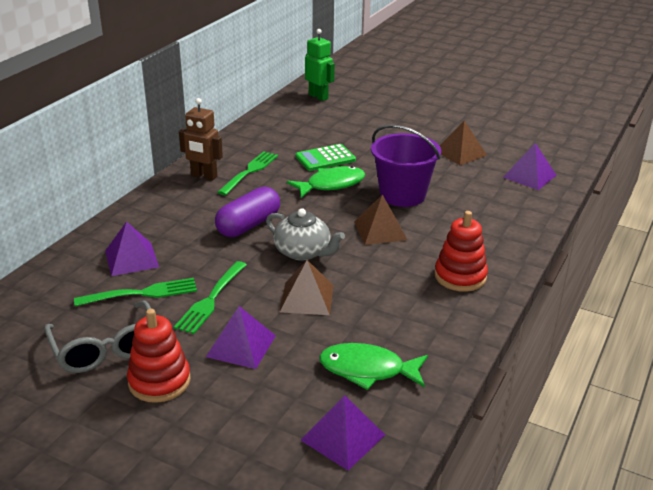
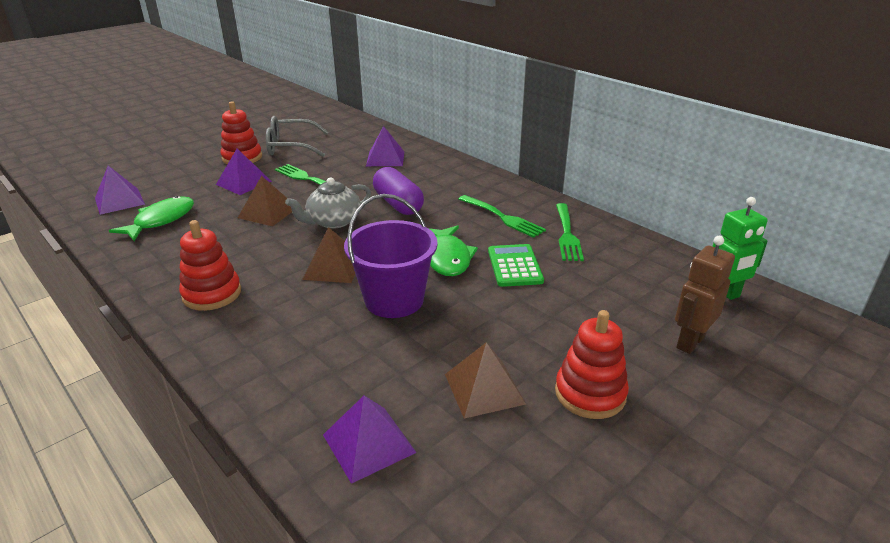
camera: 110 degrees right, 0 degrees up
(141, 294) = (338, 159): green fork -> green fork (566, 234)
(204, 176) = (504, 195): brown robot -> brown robot (690, 342)
(437, 127) = (590, 393): none -> red stacking toy

